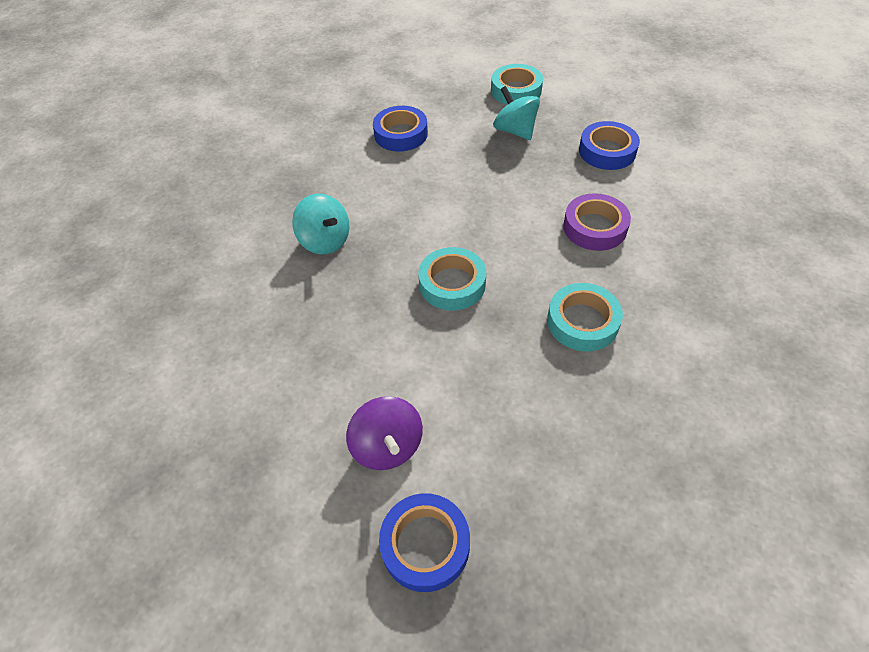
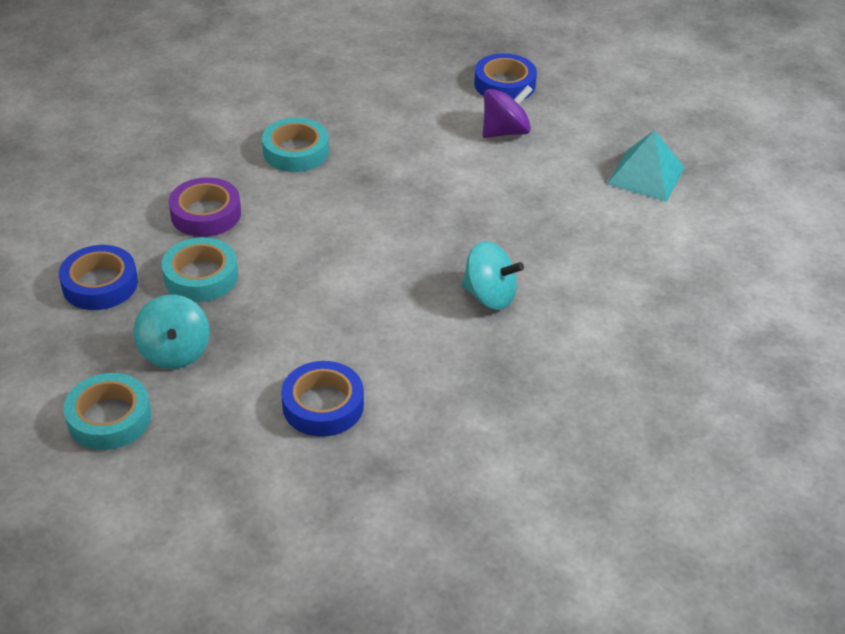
camera: 160 degrees left, 10 degrees down
(207, 440) = (646, 175): none -> turquoise pyramid
(325, 241) = (489, 296): turquoise spinning top -> turquoise spinning top turned 135 degrees clockwise
(388, 446) = (505, 131): purple spinning top -> purple spinning top turned 60 degrees clockwise
(452, 284) = (384, 213): turquoise tape -> turquoise tape (201, 276)

